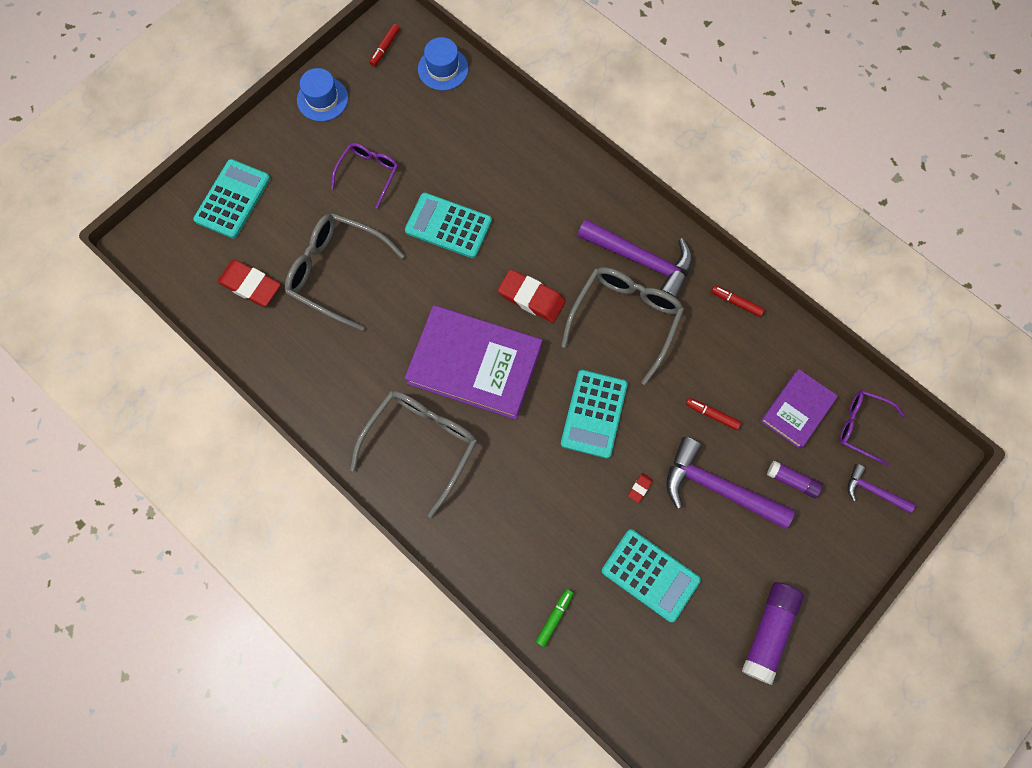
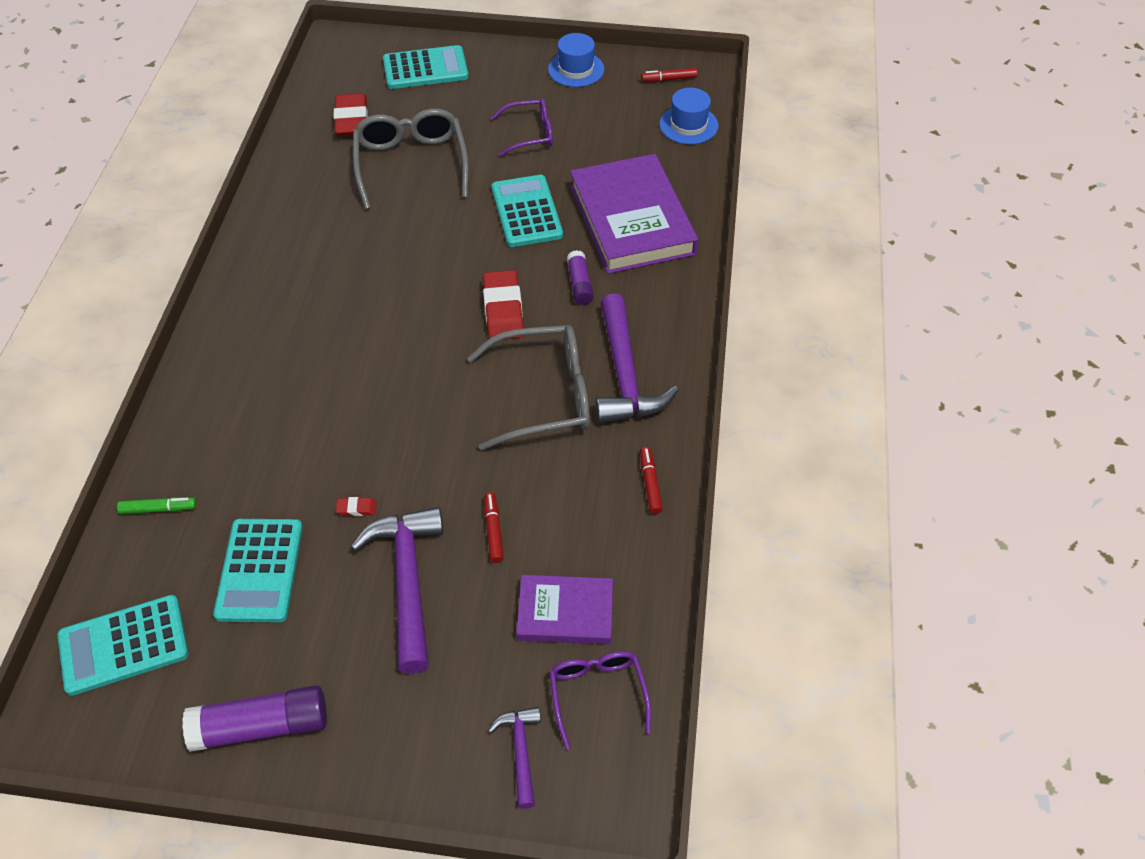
camera: 55 degrees right, 20 degrees down
(421, 444) = (280, 309): grey glasses -> none
(474, 364) = (395, 304): purple book -> purple book (631, 220)
(594, 414) = (413, 425): turquoise calculator -> turquoise calculator (123, 645)
(792, 481) = (470, 653): purple glue stick -> purple glue stick (579, 284)

